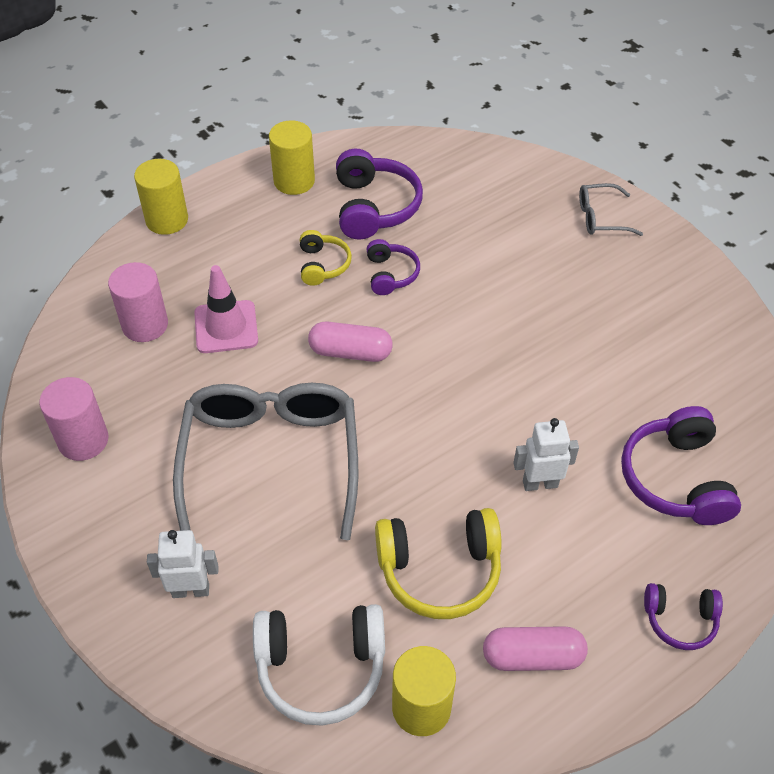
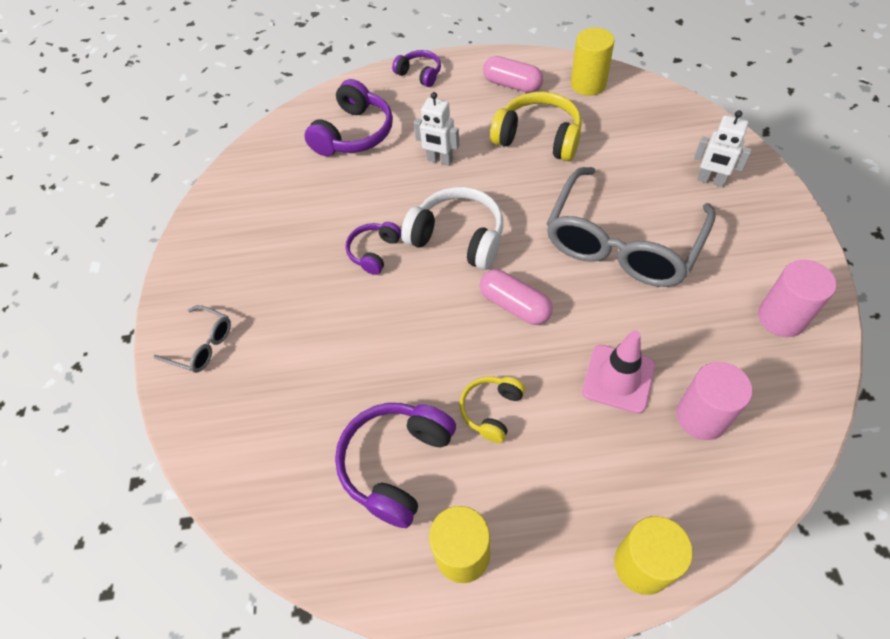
camera: 145 degrees left, 5 degrees up
(321, 668) = (638, 117): white headphones -> white headphones (458, 237)
(391, 274) = (433, 369): purple headphones -> purple headphones (374, 252)

